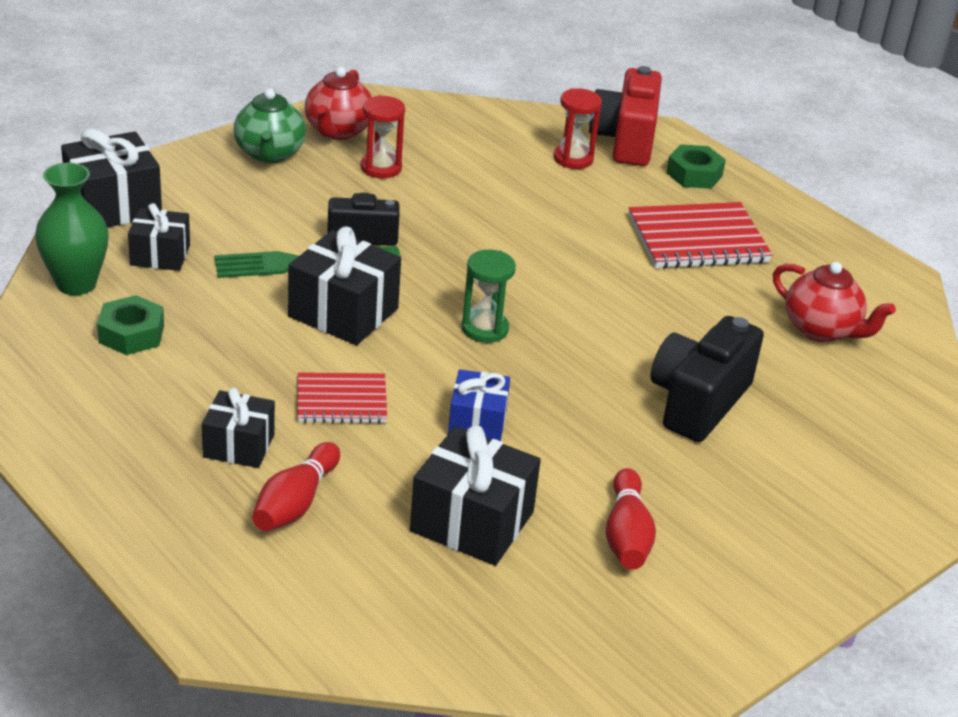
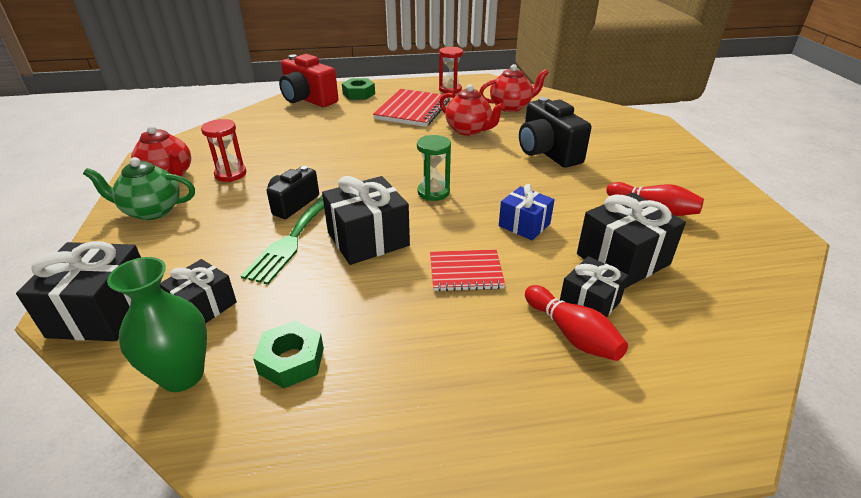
camera: 55 degrees left, 0 degrees up
(239, 445) = (486, 343): black gift -> black gift (589, 303)
(269, 154) = (152, 211): green teapot -> green teapot turned 150 degrees clockwise
(341, 401) = (466, 272): red notebook -> red notebook turned 60 degrees clockwise
(573, 159) = (305, 116): red hourglass -> red hourglass (450, 90)
(689, 310) = (469, 130): none -> red teapot

